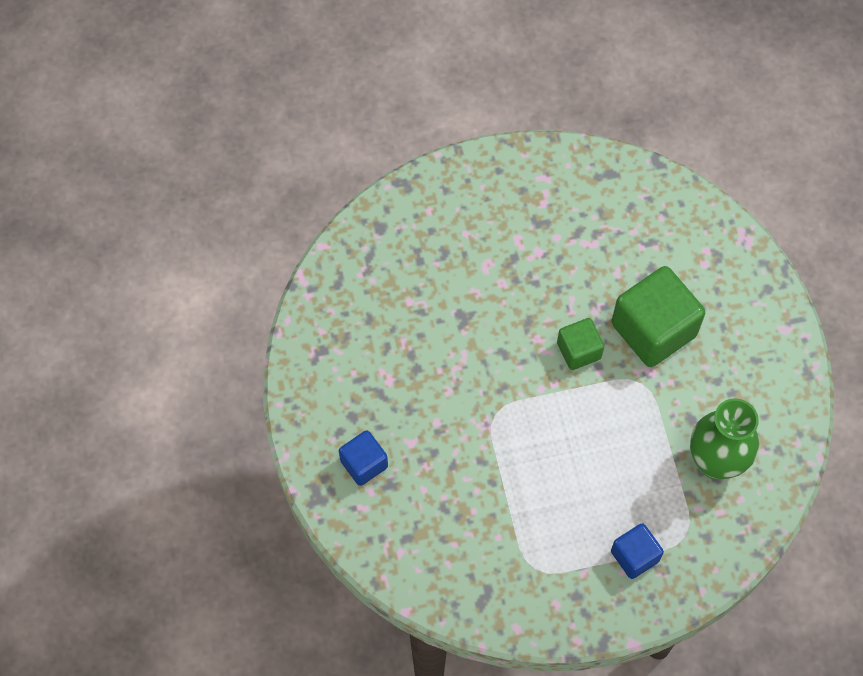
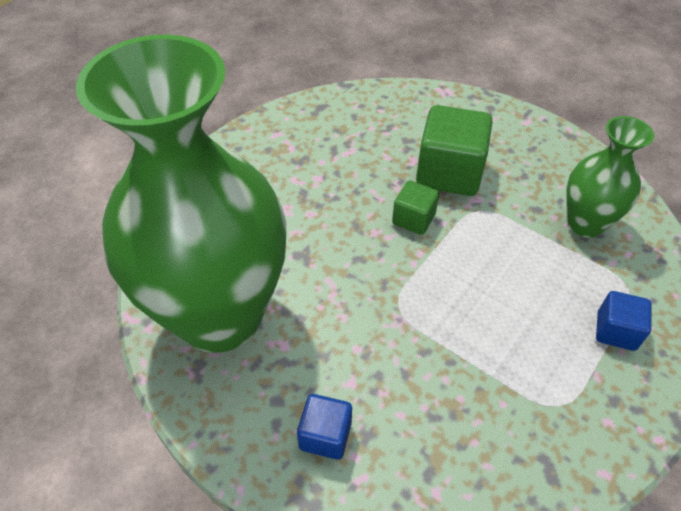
camera: 40 degrees left, 15 degrees down
(363, 323) = (220, 315): none -> green vase

